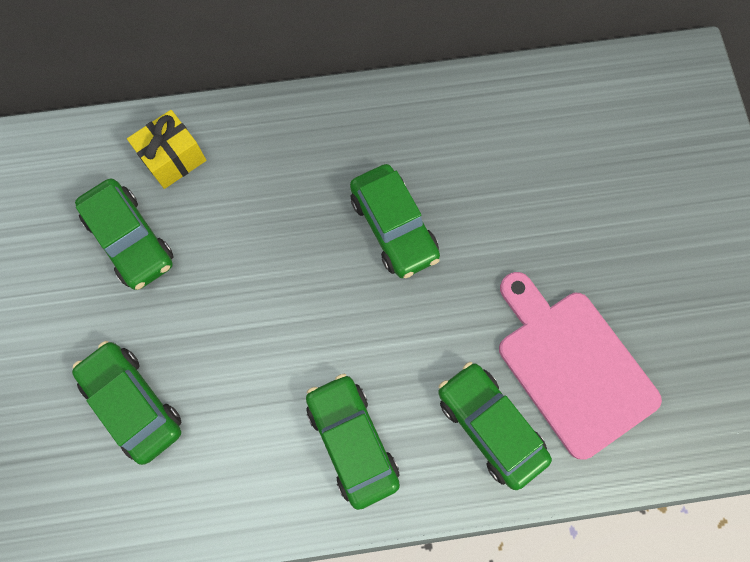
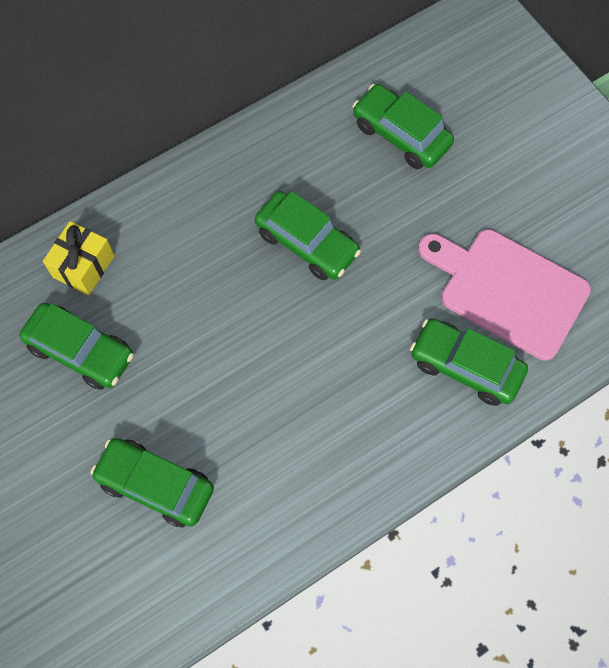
camera: 25 degrees left, 5 degrees down
(352, 441) = (359, 429): green car -> green car (401, 134)

